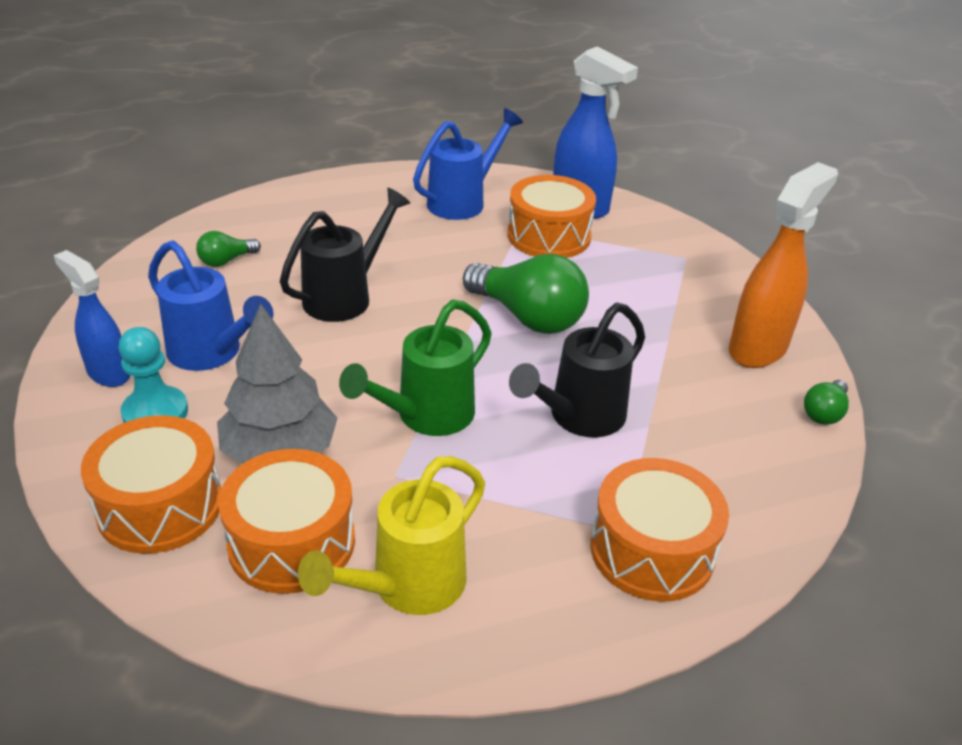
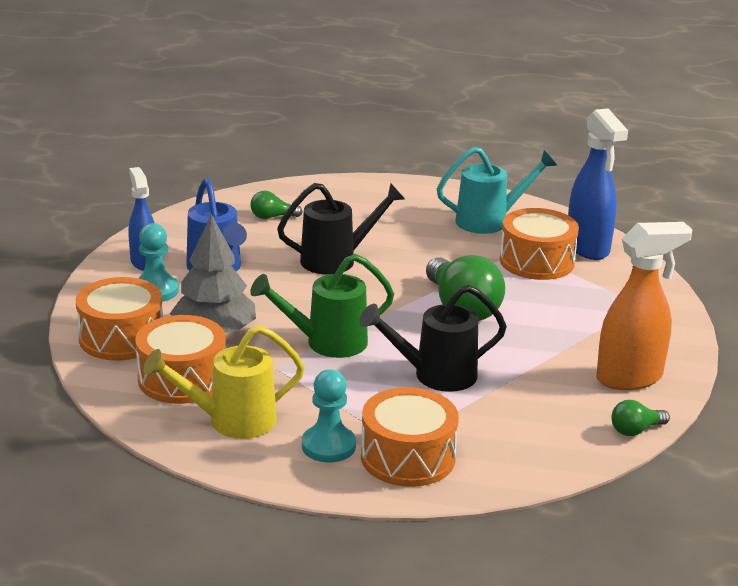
camera: 30 degrees right, 10 degrees down
(462, 201) = (489, 221): blue watering can -> turquoise watering can
(553, 574) = (328, 446): none -> turquoise pawn

